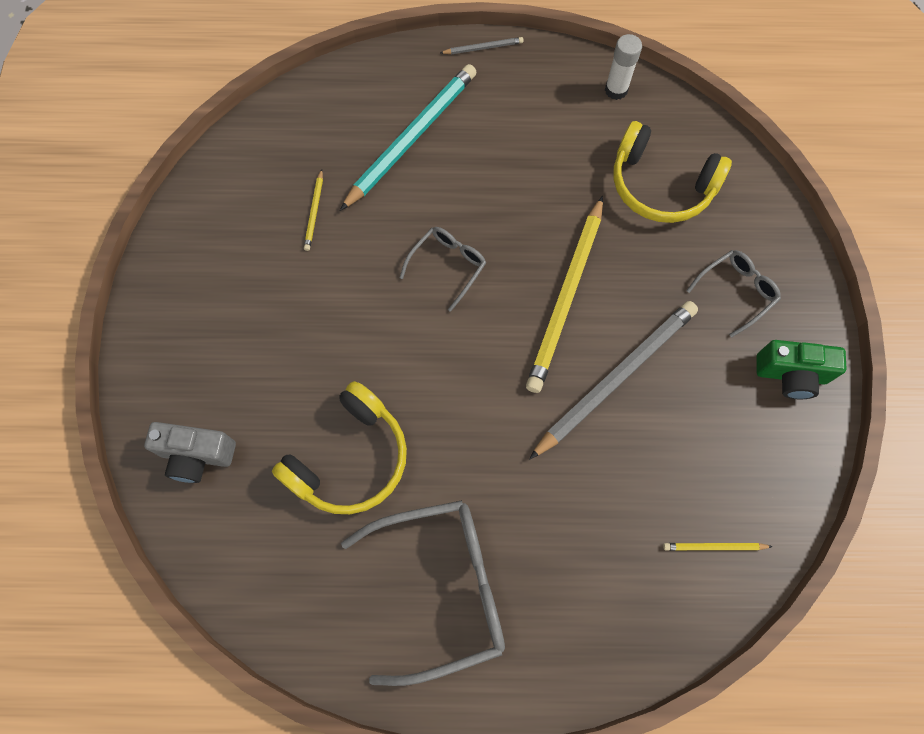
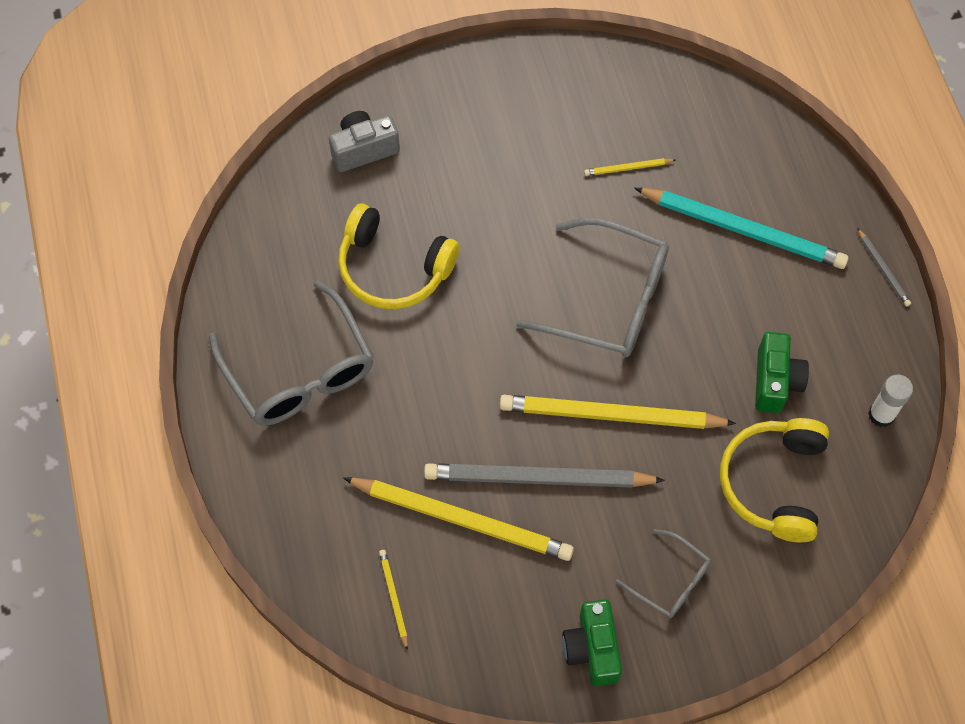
camera: 75 degrees right, 5 degrees down
(197, 455) = (364, 149): grey camera -> grey camera turned 75 degrees clockwise
(448, 266) = (609, 300): grey glasses -> grey glasses, size x1.91
(566, 157) = (775, 381): none -> green camera
(616, 378) = (538, 479): grey pencil -> grey pencil turned 150 degrees clockwise
(643, 459) = (462, 519): none -> yellow pencil

